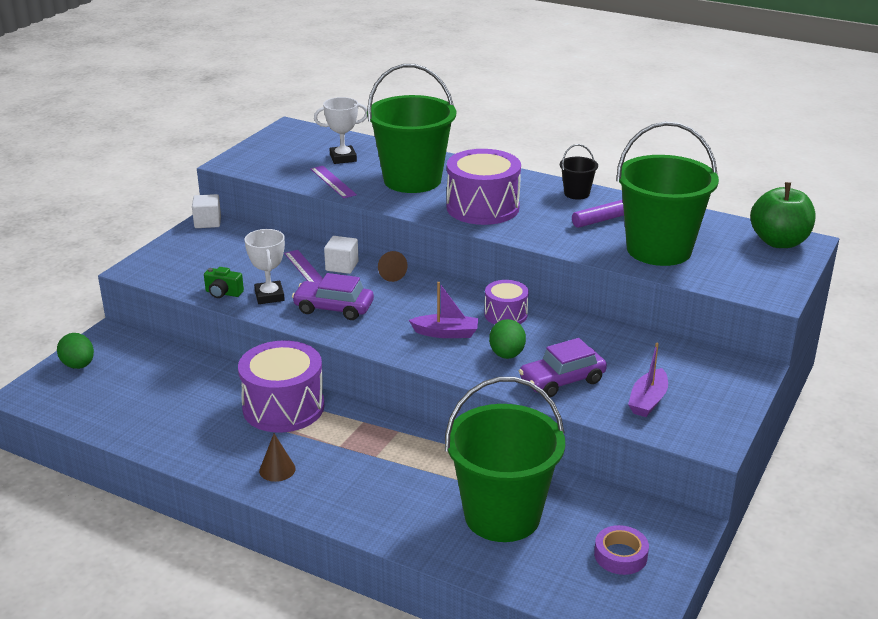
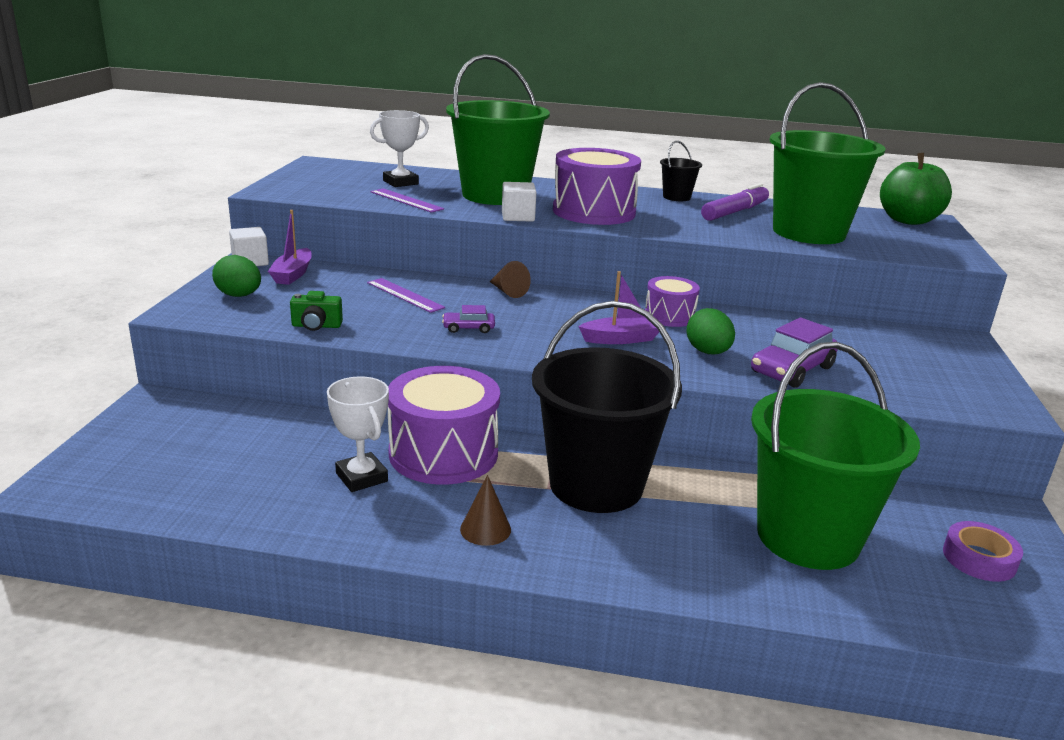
camera: 20 degrees left, 5 degrees down
(78, 365) = (124, 441): green egg -> green egg (239, 295)
(269, 296) = (379, 323): white trophy -> white trophy (361, 477)
(333, 308) = (468, 328): purple car -> purple car, size x0.53
(342, 266) = (446, 289): white cube -> white cube (518, 217)
(376, 449) = (596, 485): none -> black bucket
(648, 401) = (899, 378): purple boat -> purple boat (293, 274)

